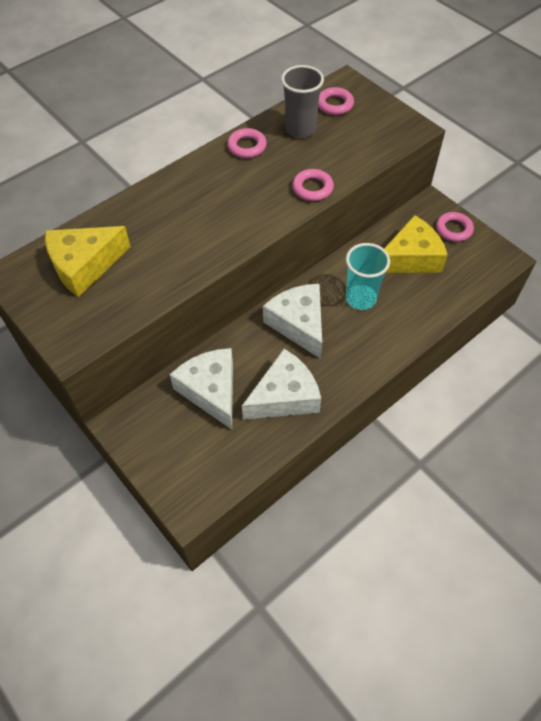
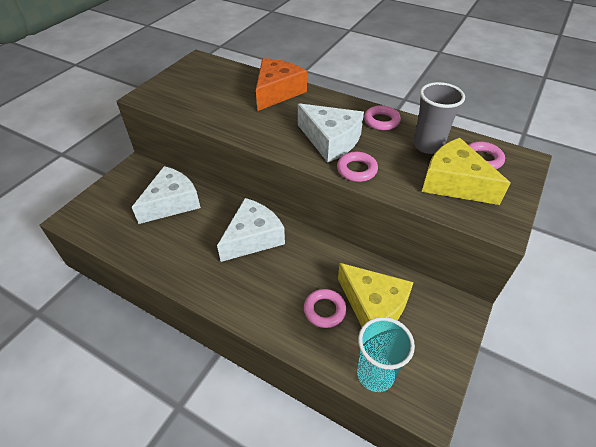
camera: 70 degrees right, 10 degrees down
(84, 266) = (215, 82): yellow cheese -> yellow cheese (454, 183)
(144, 212) = (277, 92): none -> orange cheese
(284, 396) = (175, 247): white cheese -> white cheese (331, 140)
(360, 298) = (300, 275): turquoise cup -> turquoise cup (375, 374)
(453, 229) = (438, 340): pink ring -> pink ring (324, 310)

